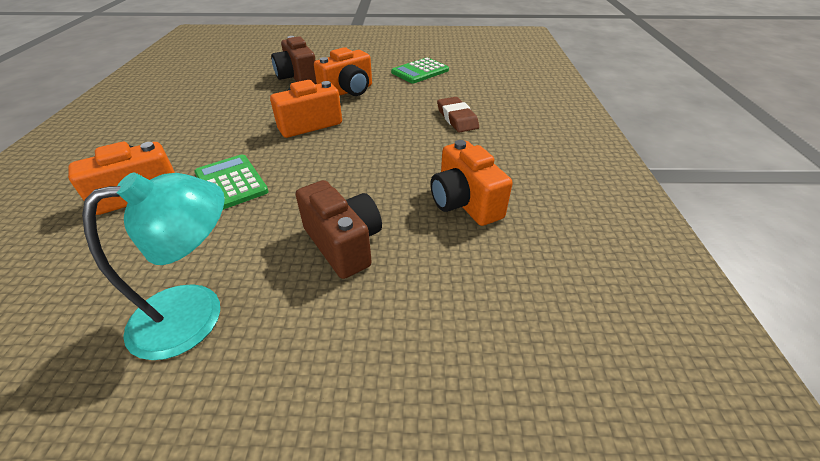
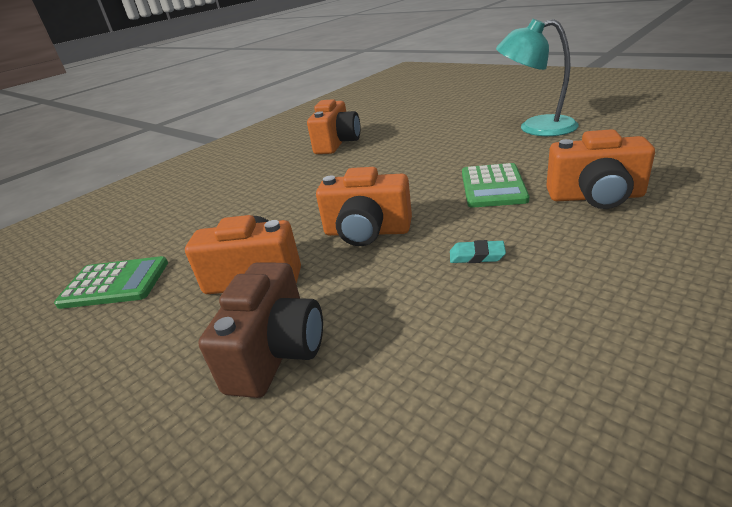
camera: 135 degrees left, 10 degrees down
(225, 129) = (477, 256): none -> turquoise eraser
(344, 244) = (432, 138): brown camera -> none
(457, 118) = (228, 198): brown eraser -> none

